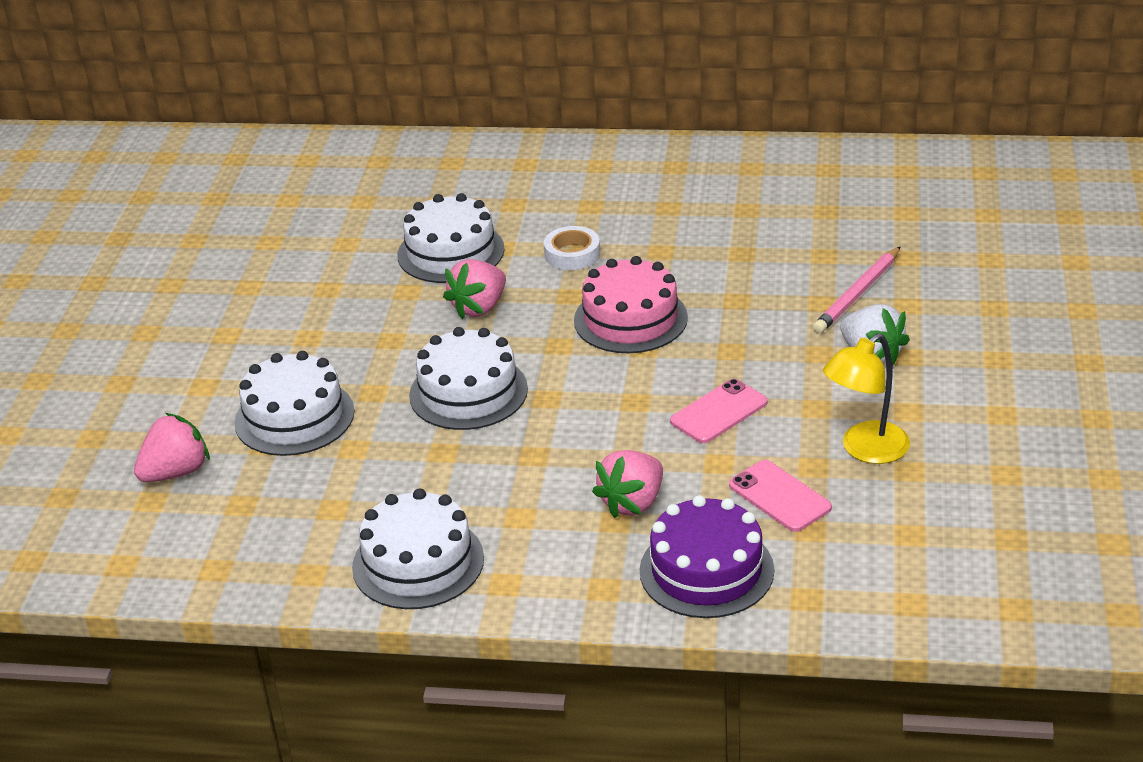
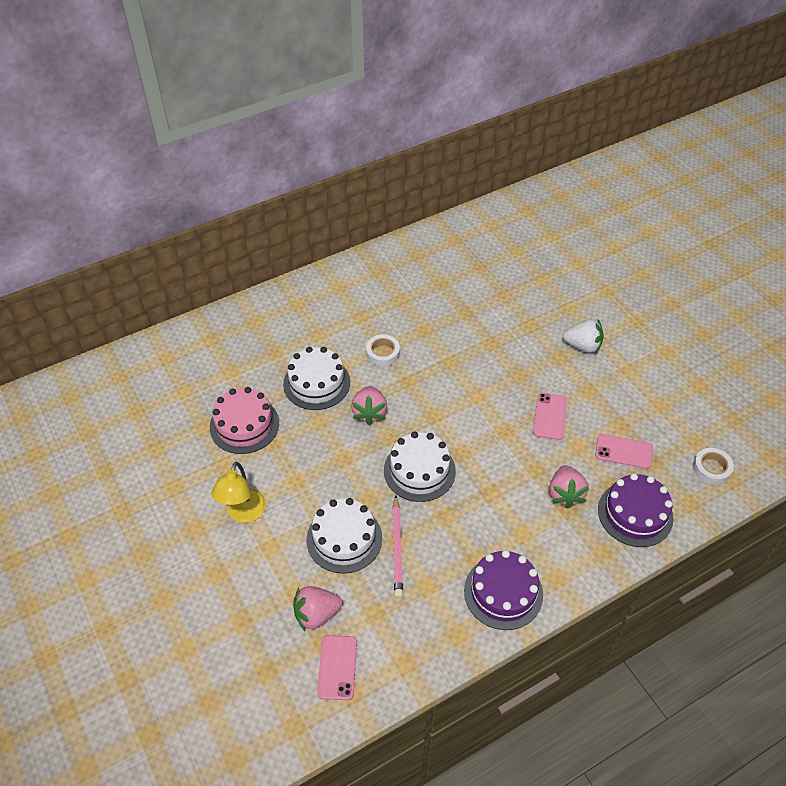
camera: 40 degrees left, 15 degrees up
(137, 532) = (337, 667): none -> pink phone
(176, 472) = (316, 614): pink strawberry -> pink strawberry turned 120 degrees counterclockwise
(418, 562) = (503, 592): white cake -> purple cake
(630, 319) = (453, 380): pink cake -> pink cake (244, 425)
(857, 294) = (541, 312): pink pencil -> pink pencil (397, 548)
(865, 450) = (632, 403): yellow lamp -> yellow lamp (243, 513)
(894, 576) = (711, 468): none -> white tape

